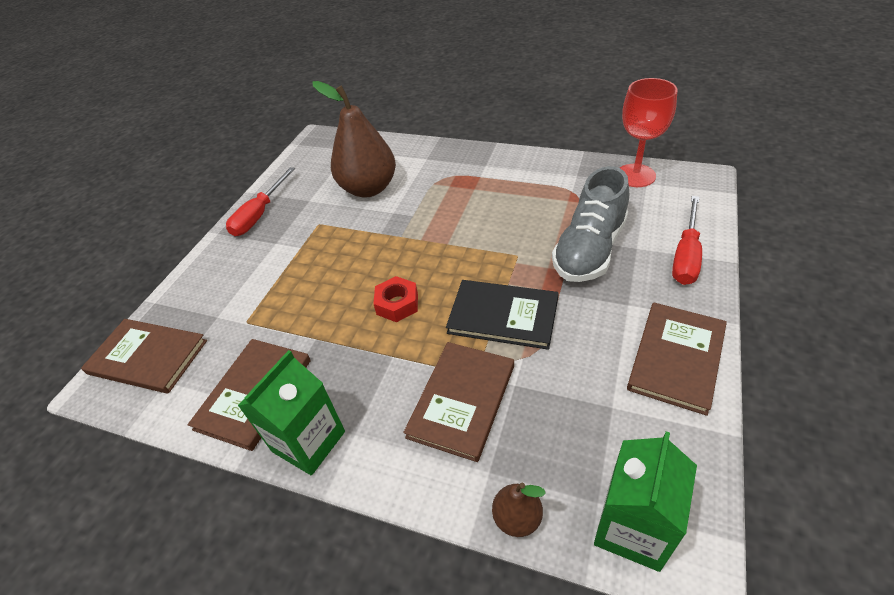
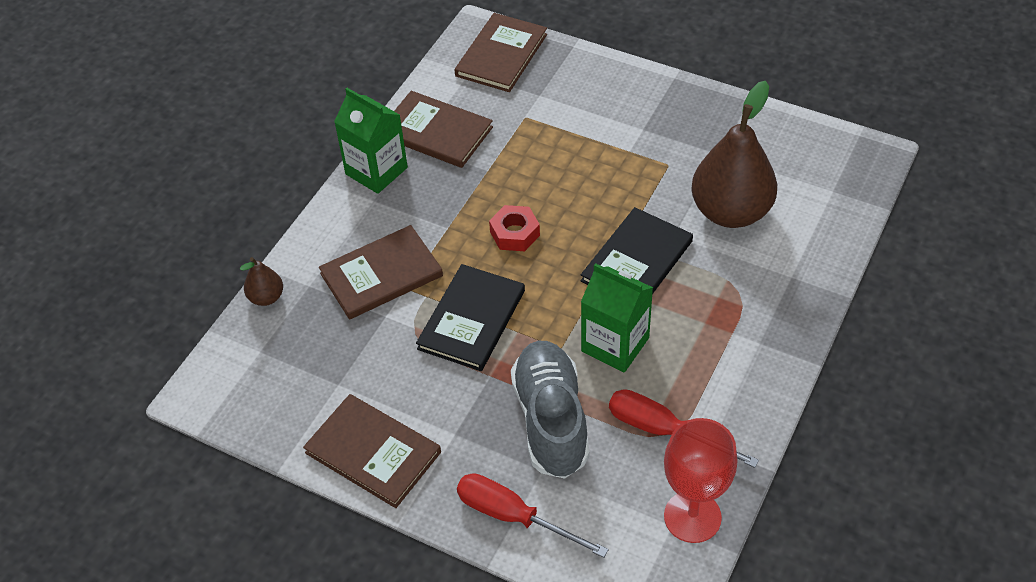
camera: 95 degrees right, 5 degrees up
(259, 214) = (700, 110): red screwdriver -> red screwdriver (663, 431)
(421, 227) = (637, 261): none -> black book
(462, 400) = (381, 274): brown book -> brown book turned 60 degrees counterclockwise
(589, 250) = (551, 420): grey shoe -> grey shoe turned 45 degrees clockwise
(632, 527) = (233, 368): green carton -> green carton (615, 344)

